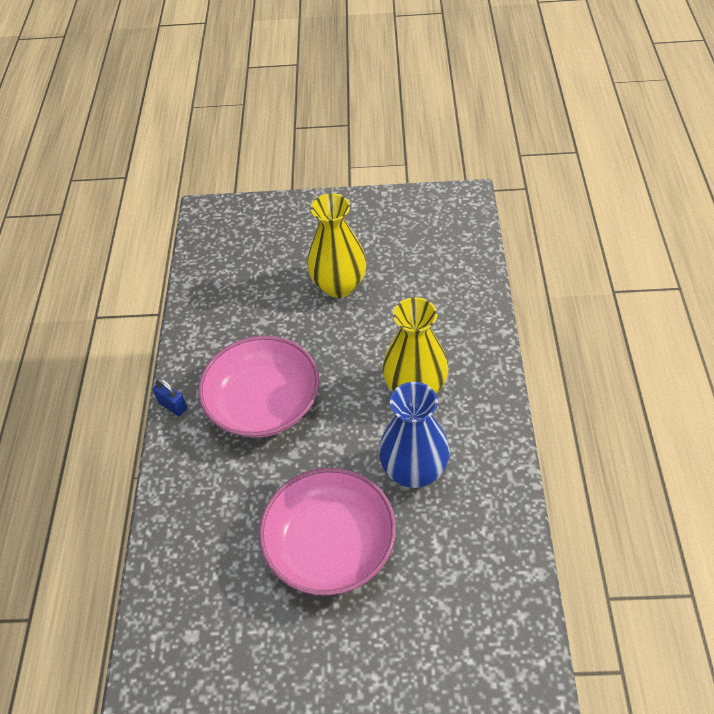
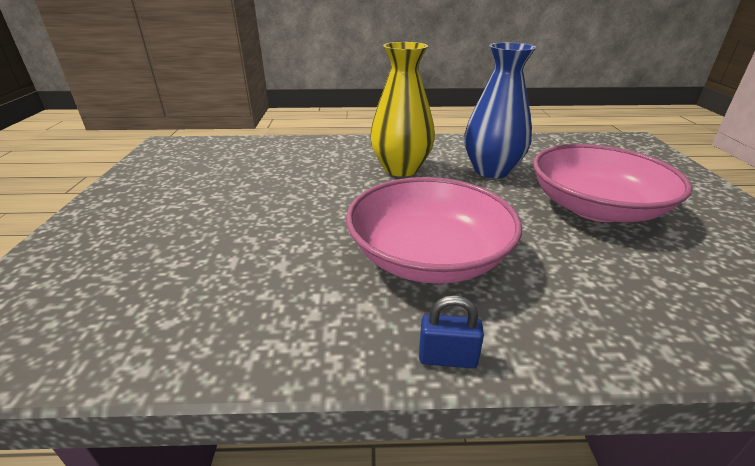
camera: 95 degrees left, 20 degrees down
(173, 406) = (447, 358): blue padlock -> blue padlock turned 60 degrees clockwise
(339, 285) = (245, 207): yellow vase -> none

